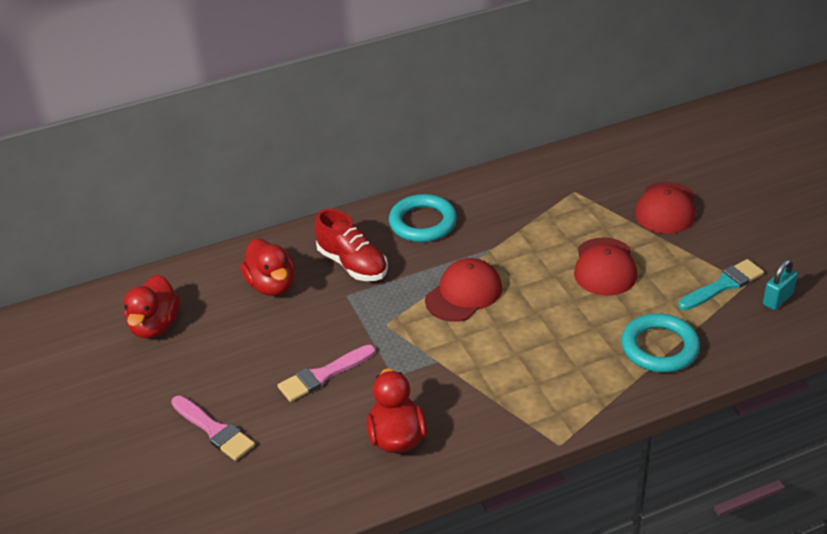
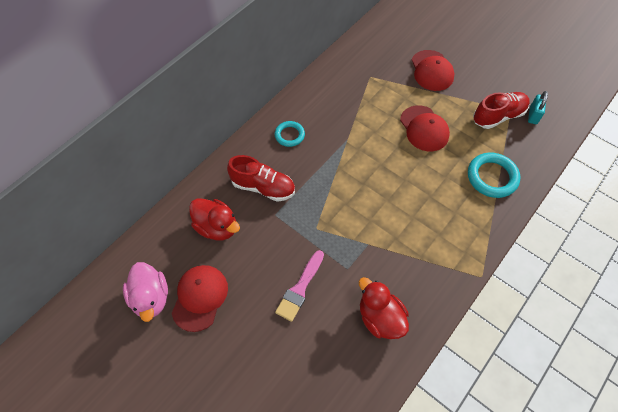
camera: 30 degrees left, 20 degrees up
(155, 326) = (151, 298): red duck -> pink duck
(214, 430) = (252, 370): pink brush -> none
(423, 223) = (289, 135): turquoise ring -> turquoise ring, size x0.62
(464, 294) = (351, 183): red cap -> red cap (200, 297)
(723, 285) = (498, 116): turquoise brush -> red shoe

